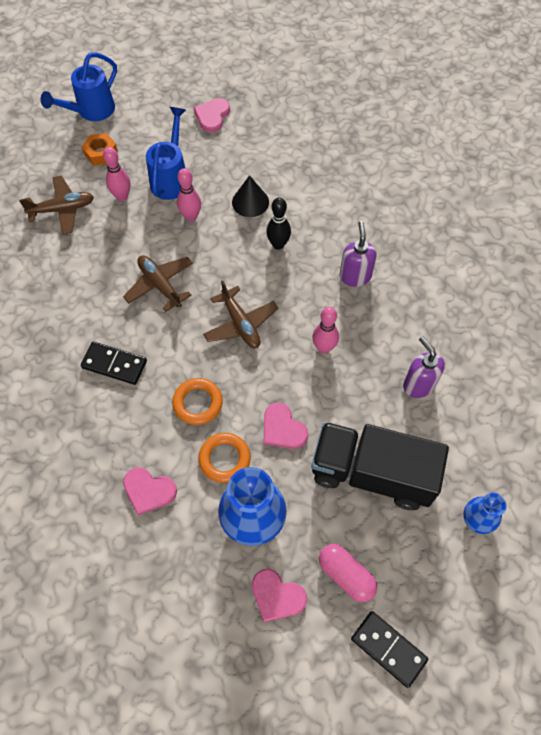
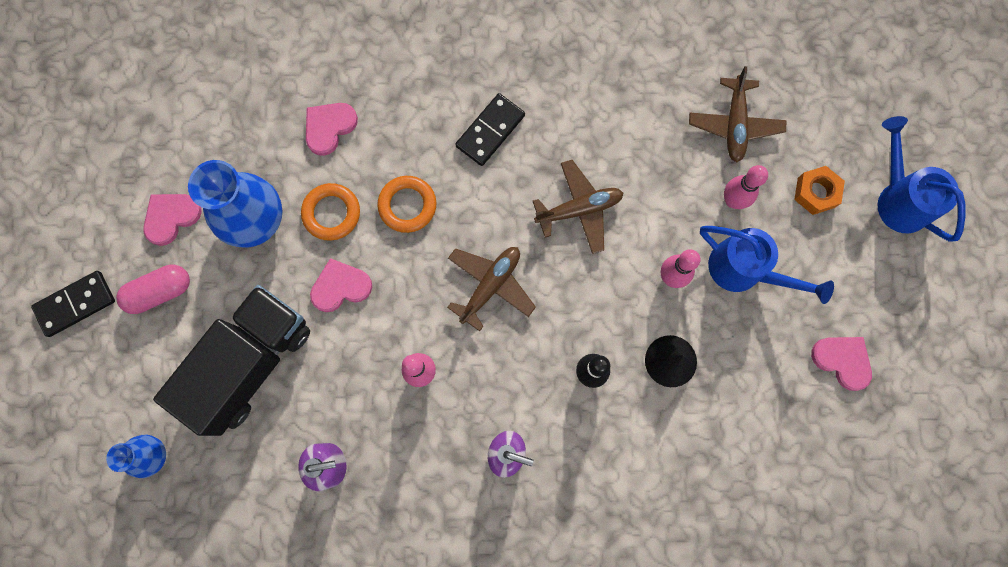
camera: 110 degrees right, 15 degrees up
(240, 324) = (490, 286): brown plane -> brown plane turned 135 degrees clockwise

